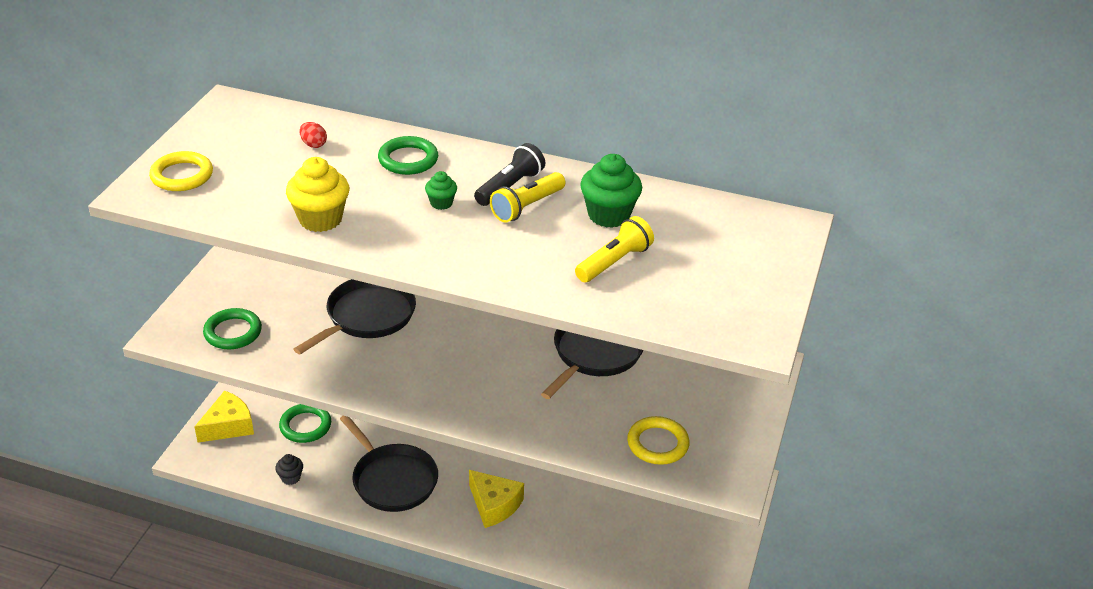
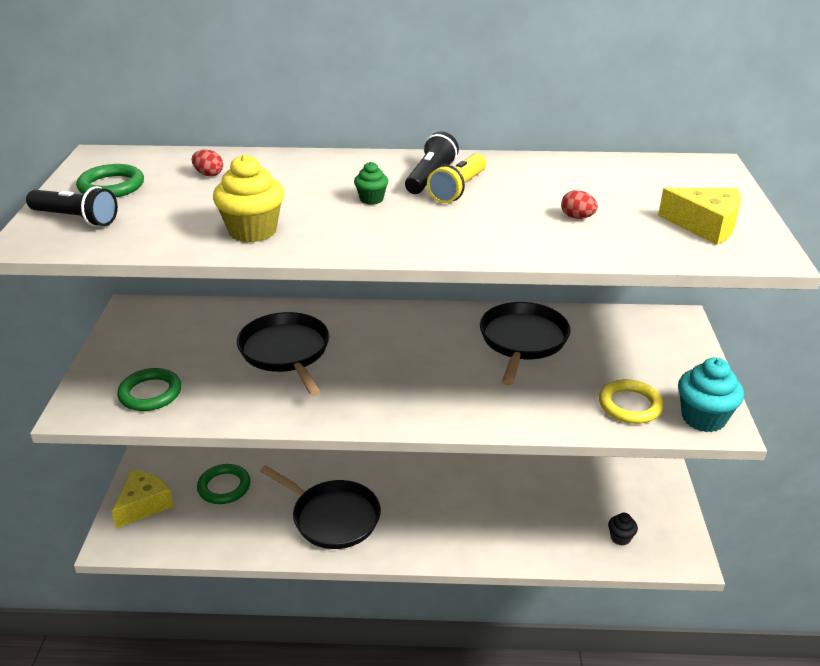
camera: 15 degrees left, 5 degrees down
(182, 175) = (76, 219): yellow ring -> black flashlight
(290, 478) = (228, 540): black cupcake -> black cupcake (620, 538)
(367, 316) = (286, 352): black pan -> black pan turned 45 degrees counterclockwise
(408, 159) = (314, 172): green ring -> green ring (111, 186)
(494, 505) = (442, 517): yellow cheese -> yellow cheese (705, 225)
(609, 215) = (541, 183): green cupcake -> none
(614, 262) = (577, 217): yellow flashlight -> red egg
(720, 473) = (703, 418): none -> turquoise cupcake

